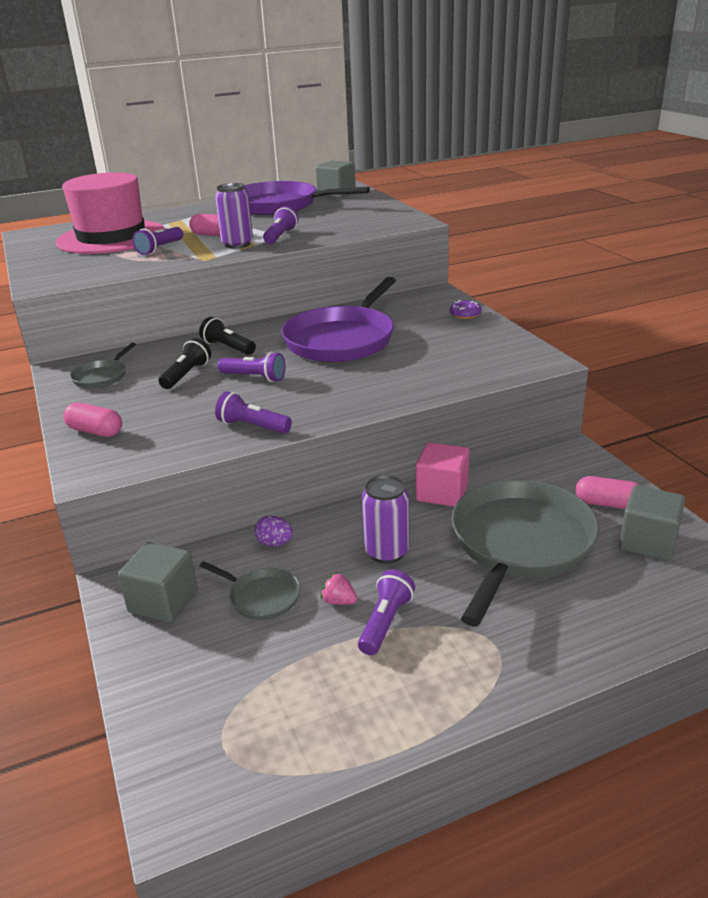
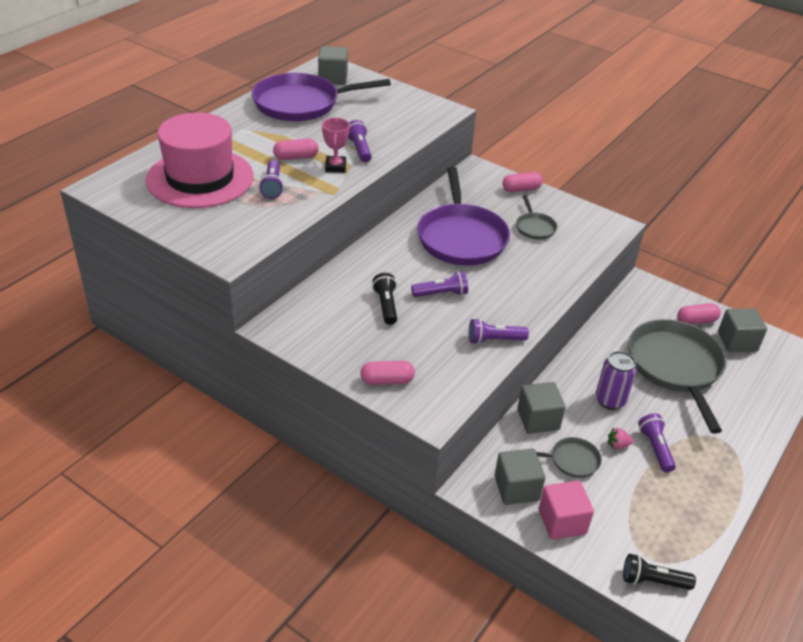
camera: 35 degrees left, 10 degrees up
(102, 377) = (319, 327): grey pan -> grey pan (534, 227)
(228, 348) = (383, 268): black flashlight -> black flashlight (653, 581)
(237, 244) = (335, 167): purple can -> pink trophy
(275, 543) = (538, 419): purple egg -> grey cube
(442, 492) = (599, 344): pink cube -> pink cube (562, 522)
(465, 314) = (521, 189): purple donut -> pink capsule

